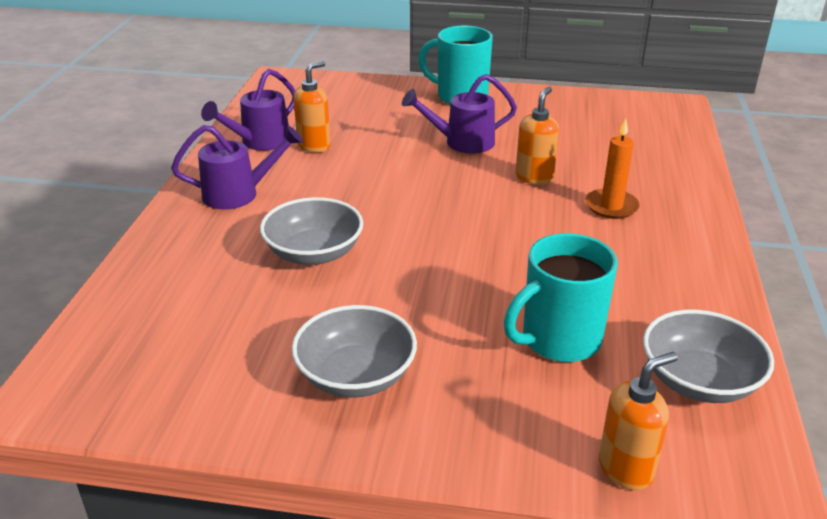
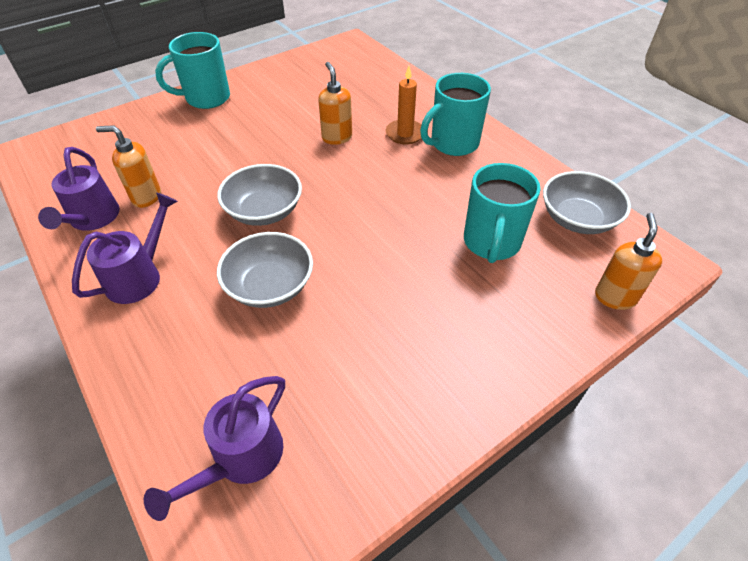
camera: 45 degrees left, 15 degrees up
(314, 146) = (146, 197): orange soap dispenser -> orange soap dispenser turned 75 degrees counterclockwise
(356, 375) = (421, 355): grey bowl -> grey bowl (264, 211)
(462, 142) = (256, 135): purple watering can -> purple watering can (240, 459)
(653, 239) = (453, 144): none -> turquoise mug

